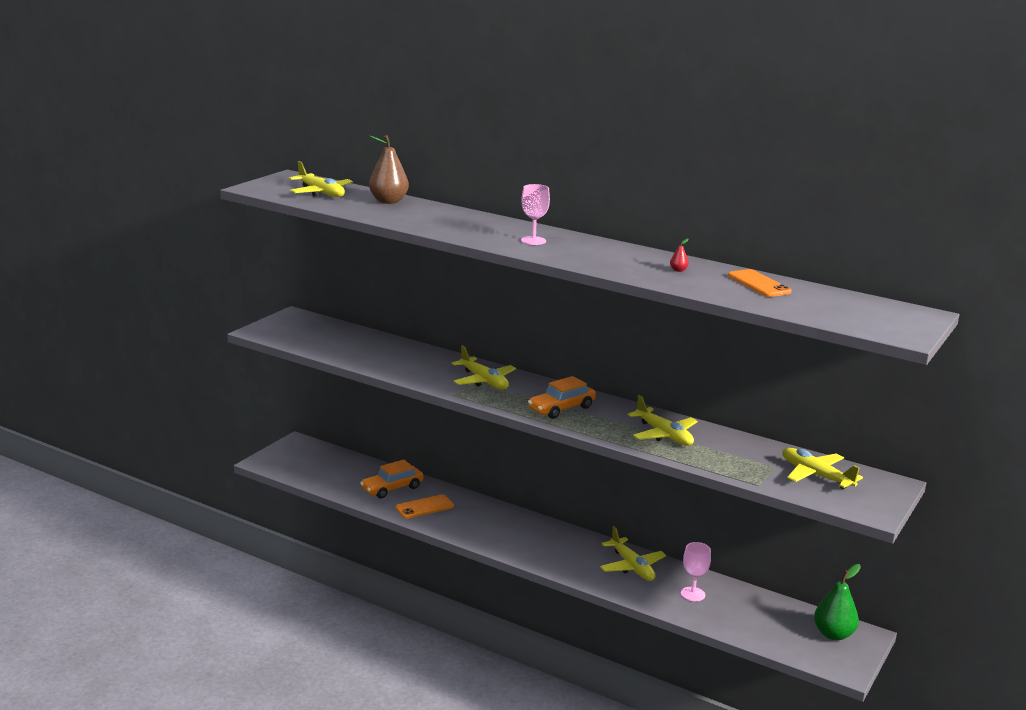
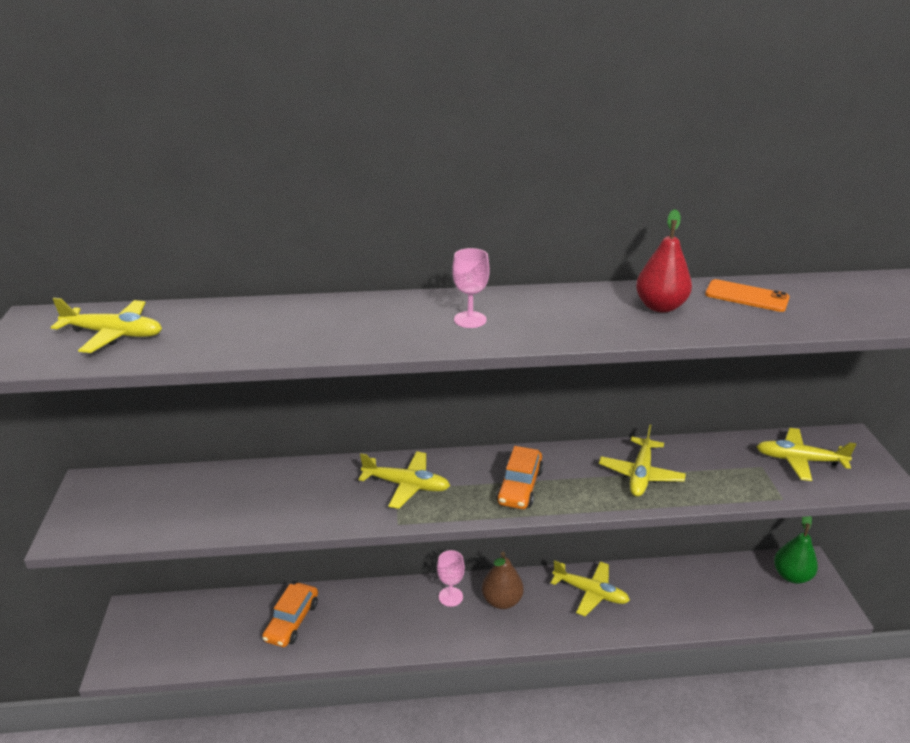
camera: 35 degrees left, 10 degrees up
(388, 201) = (221, 317): brown pear -> brown pear (501, 601)
(424, 507) = (347, 628): orange phone -> none
(664, 435) = (640, 474): yellow plane -> yellow plane turned 90 degrees clockwise
(678, 270) = (660, 307): red pear -> red pear, size x2.44
(692, 594) = (664, 596): pink goblet -> pink goblet (450, 597)

